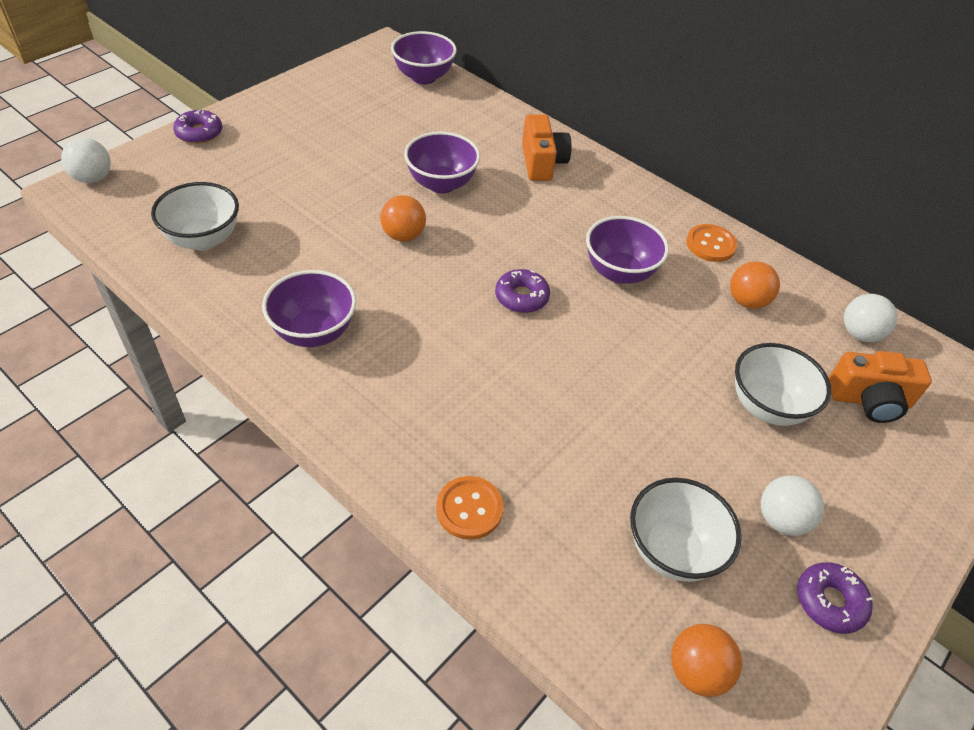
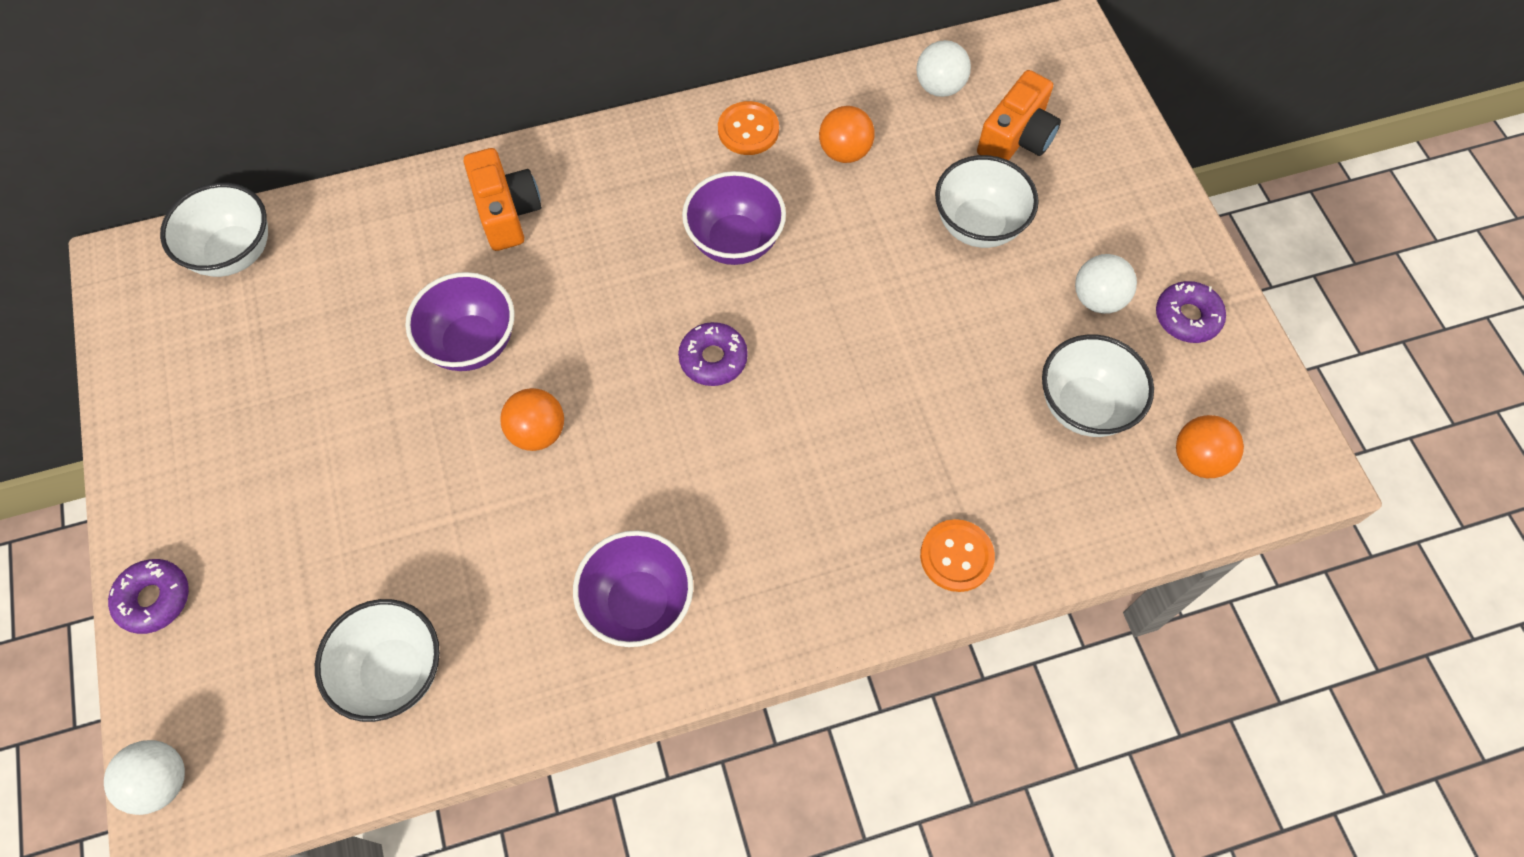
camera: 55 degrees left, 15 degrees up
(423, 77) = (234, 253): purple bowl -> white bowl
(542, 162) = (507, 212): orange camera -> orange camera turned 45 degrees clockwise

